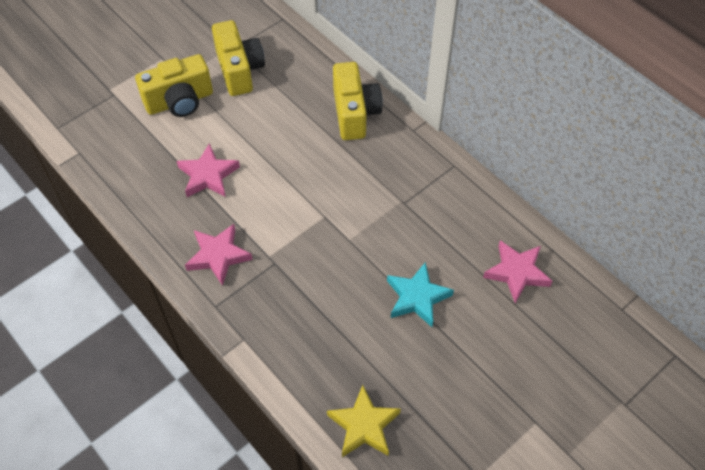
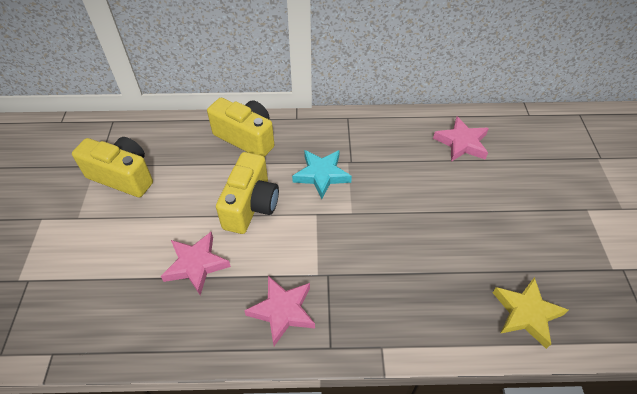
camera: 50 degrees left, 5 degrees down
(179, 101) = (100, 235): yellow camera -> yellow camera (251, 206)
(417, 297) = (437, 206): turquoise star -> turquoise star (322, 175)

